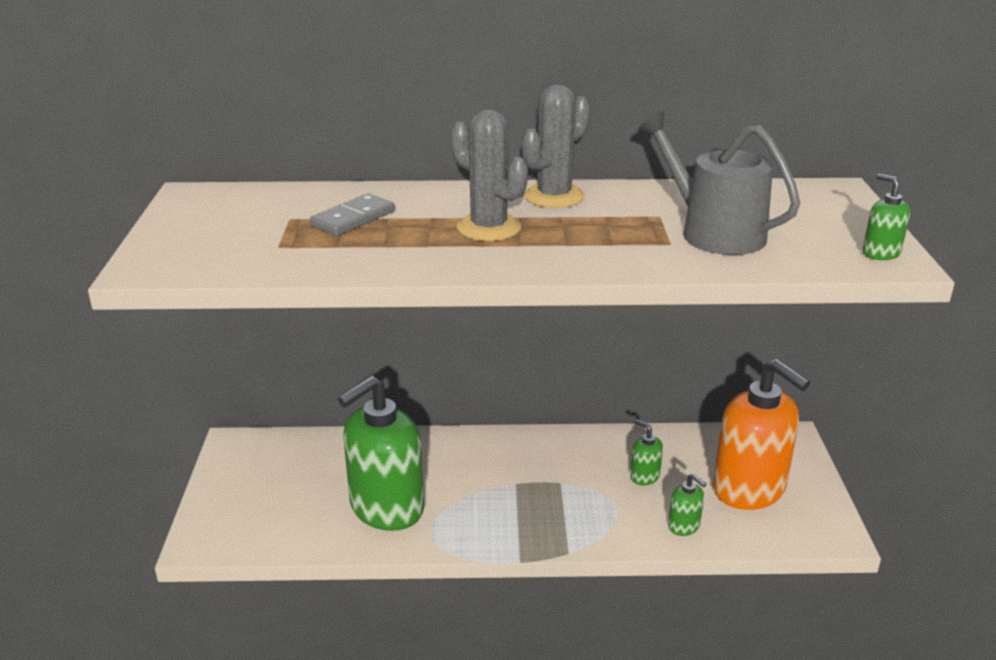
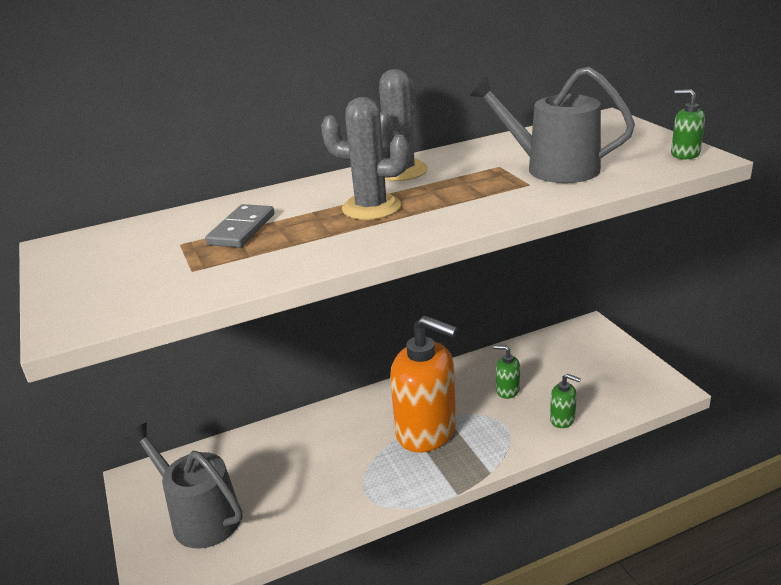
camera: 20 degrees left, 0 degrees up
(268, 497) = (200, 516): none -> grey watering can
(386, 508) = (315, 488): green soap dispenser -> none
(749, 489) = (589, 375): orange soap dispenser -> orange soap dispenser (427, 431)

